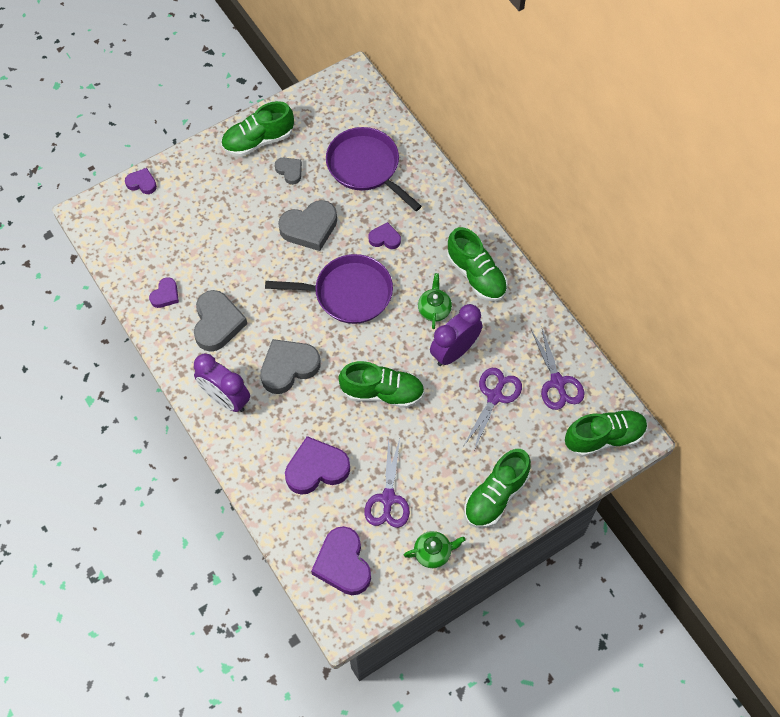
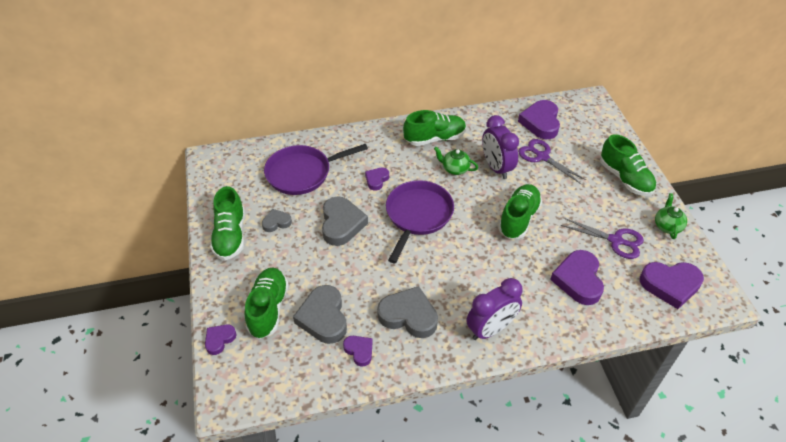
camera: 70 degrees left, 15 degrees down
(288, 367) = (474, 274): grey heart -> grey heart (323, 317)
(557, 383) = (540, 122): purple scissors -> purple heart
(604, 437) = (590, 113): green shoe -> green shoe (268, 309)

